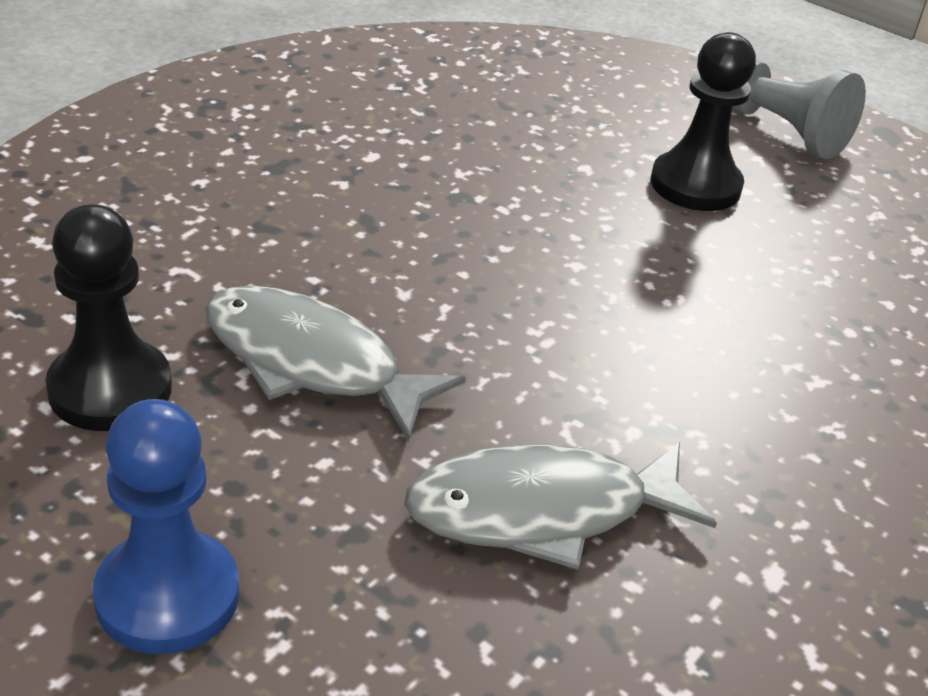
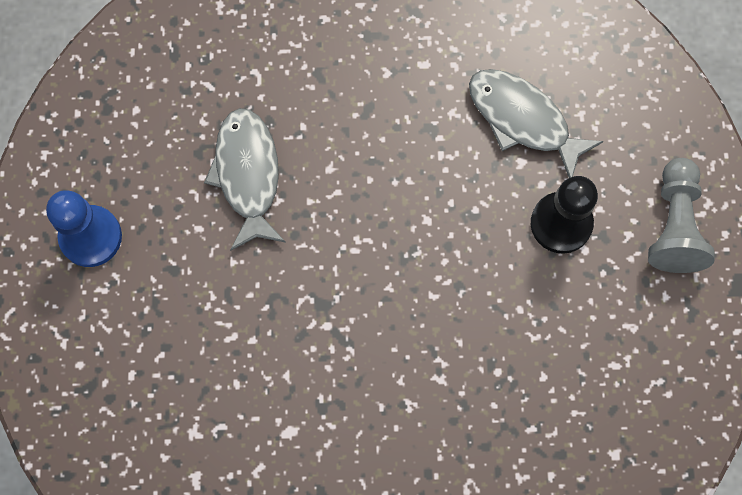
camera: 55 degrees right, 35 degrees up
(110, 389) = (163, 122): black pawn -> none
(542, 511) = (244, 325): grey fish -> grey fish (523, 119)

